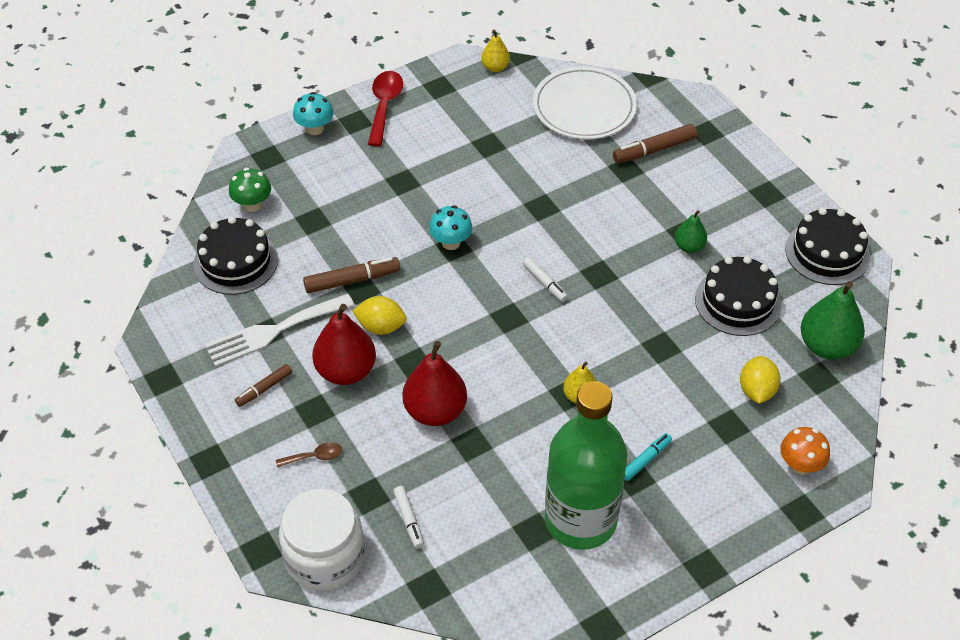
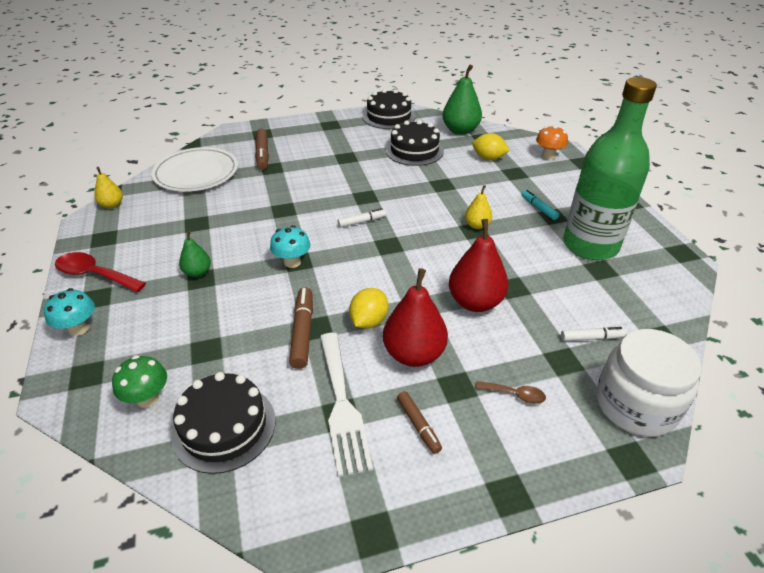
camera: 75 degrees left, 10 degrees down
(314, 457) = (515, 395): brown spoon -> brown spoon turned 105 degrees clockwise
(689, 246) = (359, 158): green pear -> green pear (197, 272)

